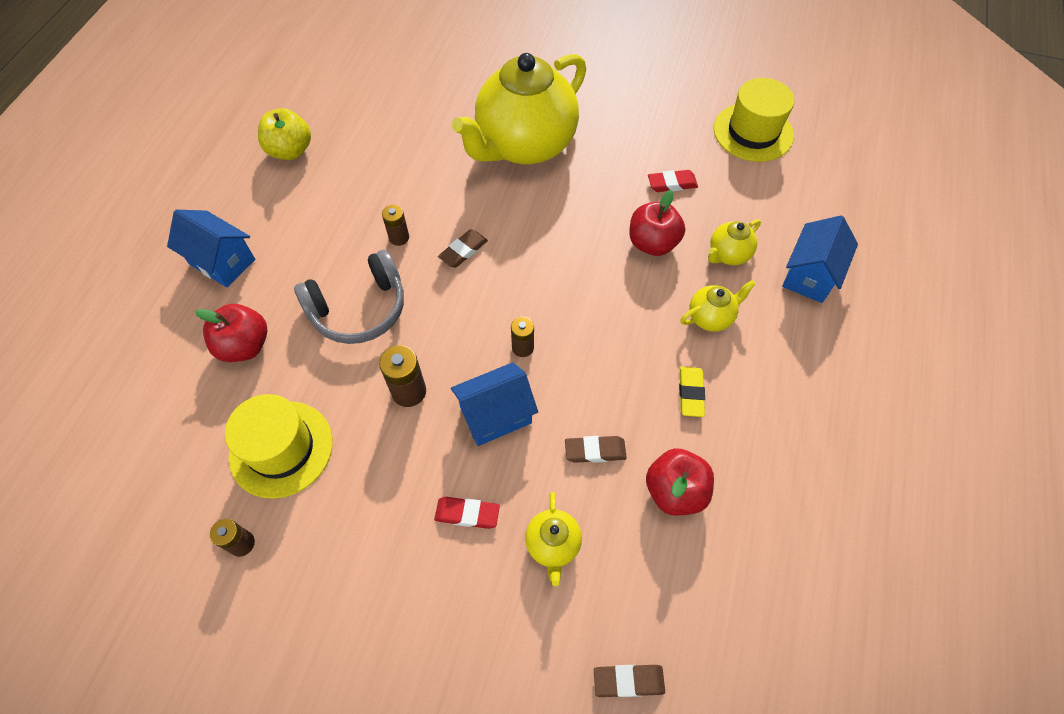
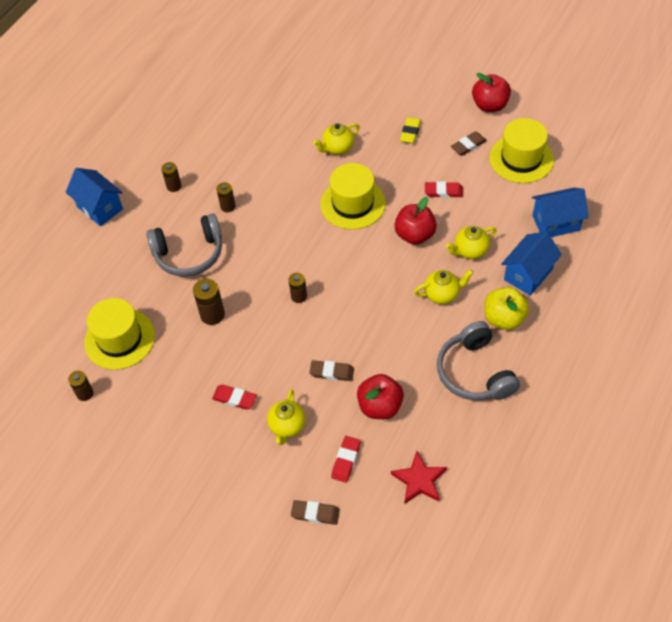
camera: 15 degrees right, 5 degrees down
(245, 346) = (106, 268): red apple -> red apple (490, 105)
(290, 151) = (161, 131): yellow apple -> yellow apple (504, 318)
(320, 220) = (174, 186): none -> brown battery
(463, 251) = (272, 222): brown eraser -> brown eraser (468, 145)
(496, 415) = (269, 339): blue house -> blue house (556, 223)
(524, 145) = (337, 148): yellow teapot -> yellow teapot, size x0.41
(562, 213) = (353, 203): none -> yellow hat
(650, 584) = (346, 460): none -> red eraser
(690, 393) = (411, 344): yellow eraser -> yellow eraser (410, 132)
(761, 596) = (419, 480): none -> red star
(786, 419) = (475, 372): none -> grey headphones

